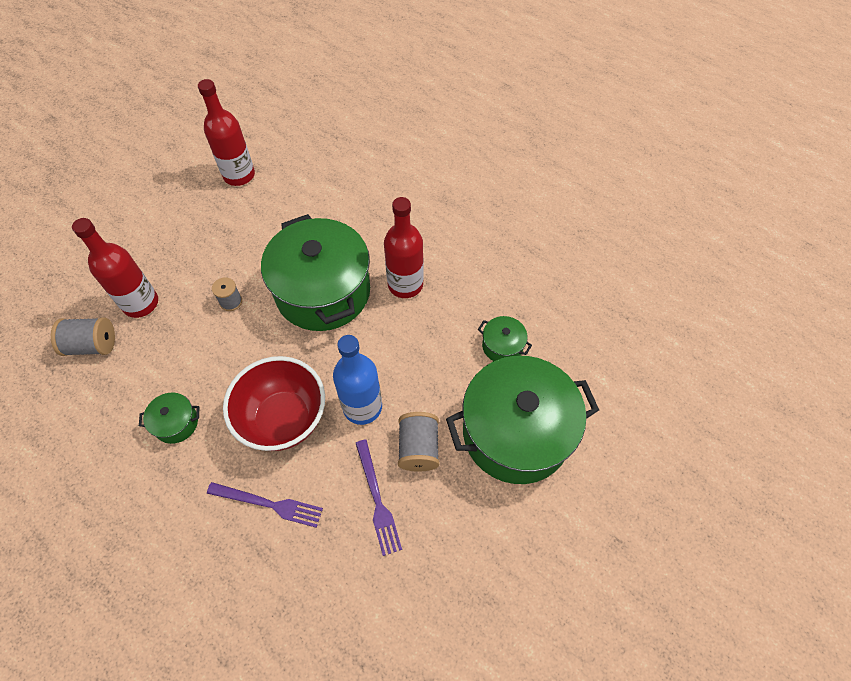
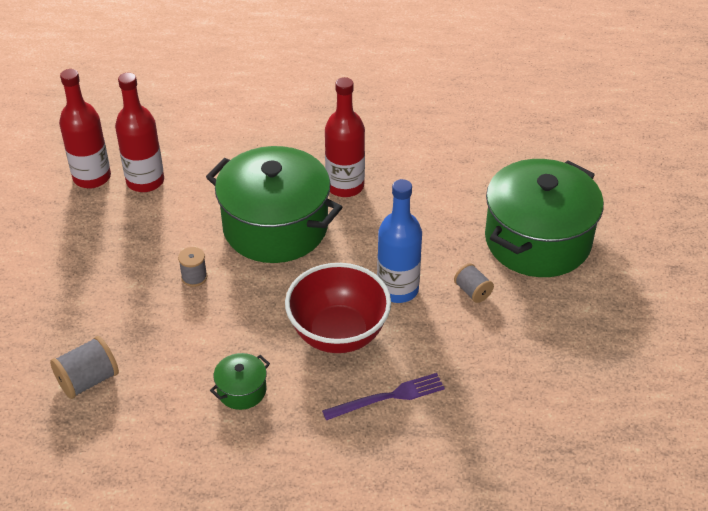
camera: 35 degrees left, 15 degrees down
(141, 303) = (102, 324): red bottle -> red bottle (145, 181)
(377, 499) = (474, 343): purple fork -> none
(418, 448) = (472, 291): grey spool -> grey spool, size x0.64
(502, 346) = (470, 189): green pot -> none

